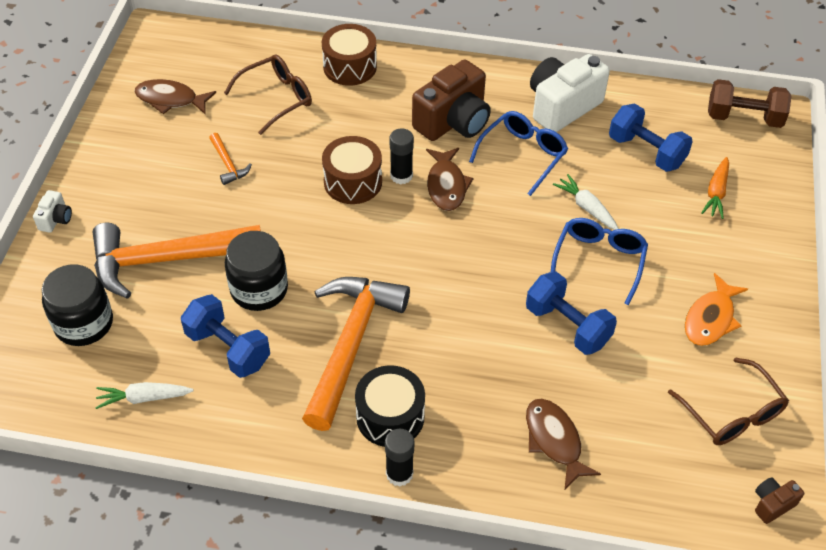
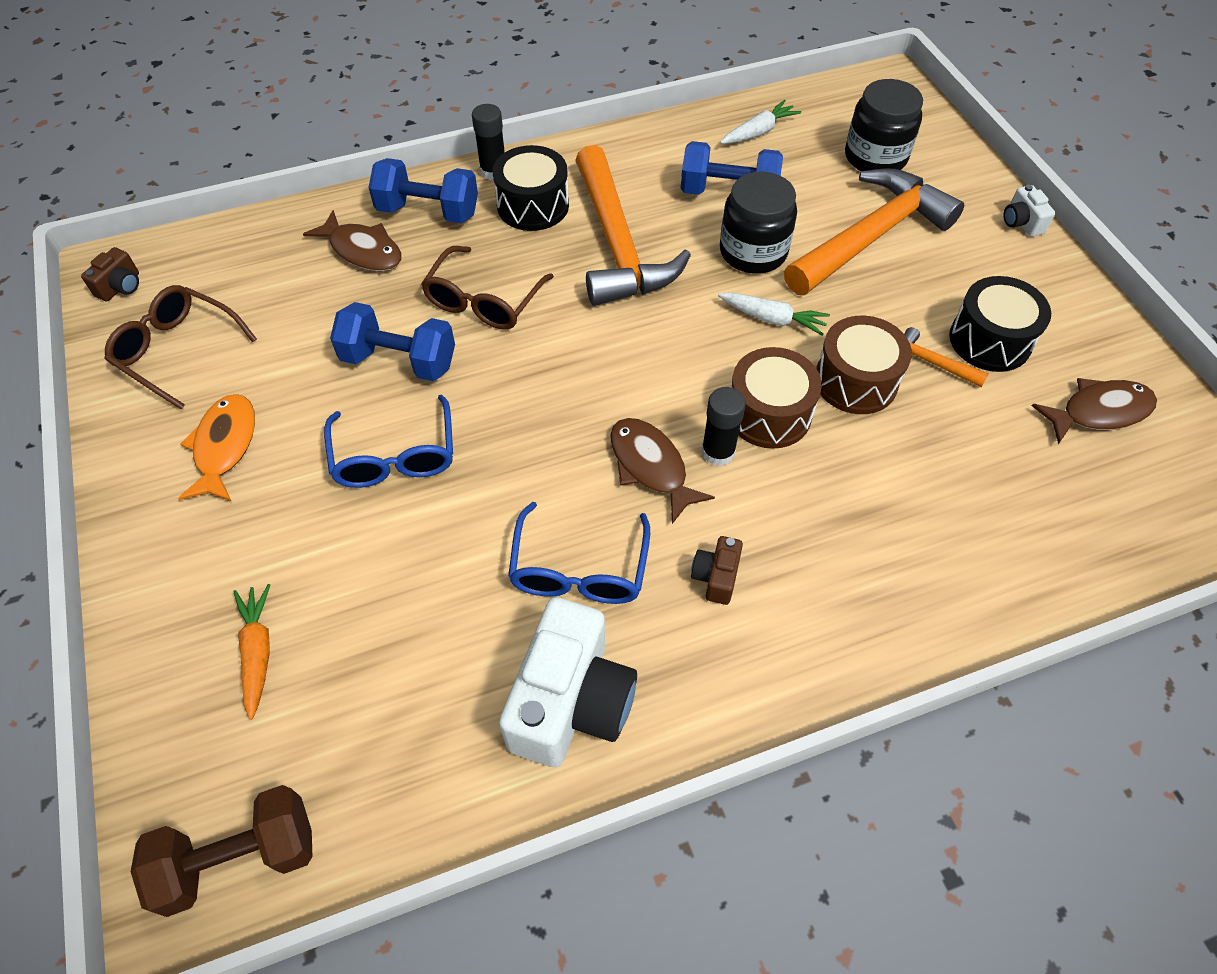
camera: 150 degrees right, 5 degrees up
(178, 160) = (990, 340): none -> black drum
(276, 98) = (980, 484): brown glasses -> brown glasses (484, 300)
(350, 67) = (943, 598): brown drum -> brown drum (855, 381)
(453, 121) = (716, 577): brown camera -> brown camera, size x0.45
(586, 207) = (445, 527): white carrot -> white carrot (772, 319)
(646, 151) = (394, 678): blue dumbbell -> blue dumbbell (428, 211)

